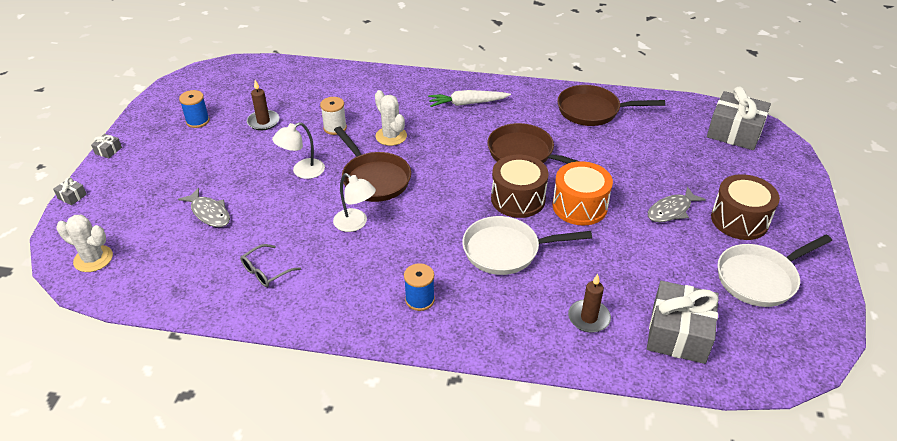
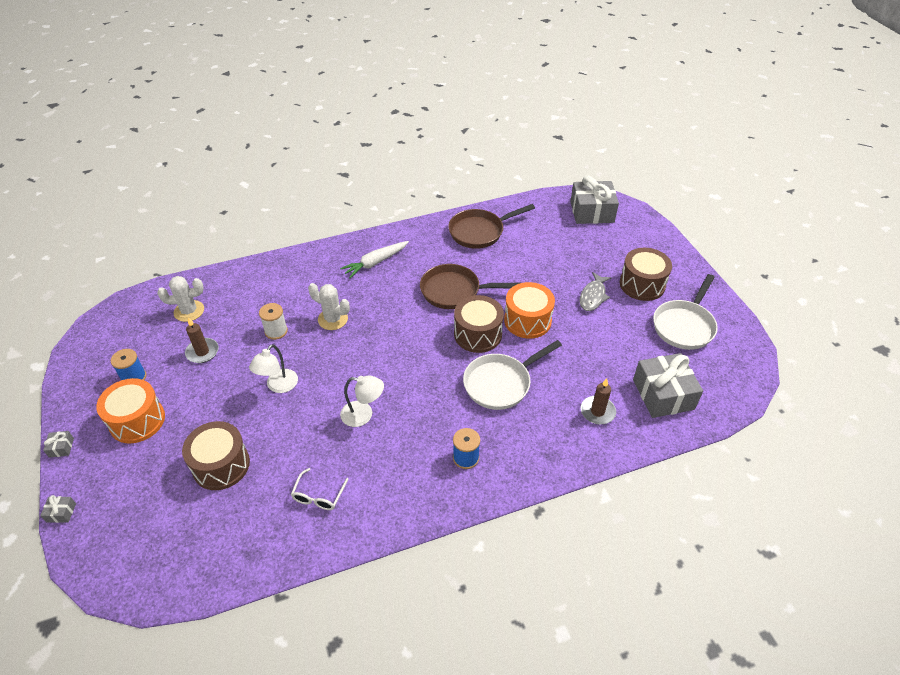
camera: 30 degrees left, 5 degrees up
(93, 259) = (139, 565): white cactus -> white cactus (189, 311)
(175, 153) = (137, 420): none -> orange drum
(209, 213) = (221, 465): grey fish -> brown drum
(266, 271) = (318, 496): grey glasses -> white glasses
(374, 179) = (348, 366): brown pan -> none

